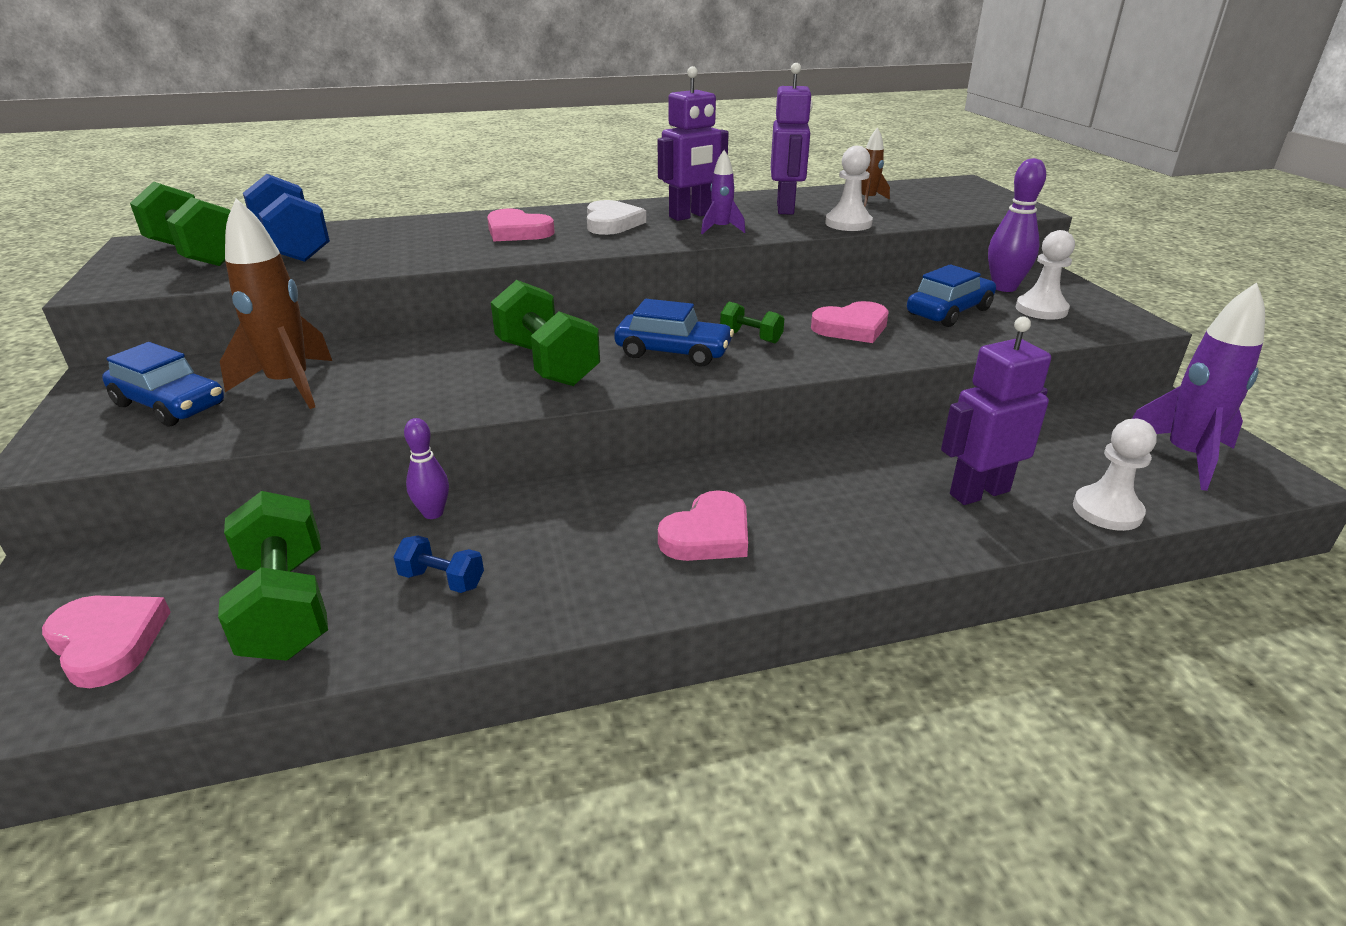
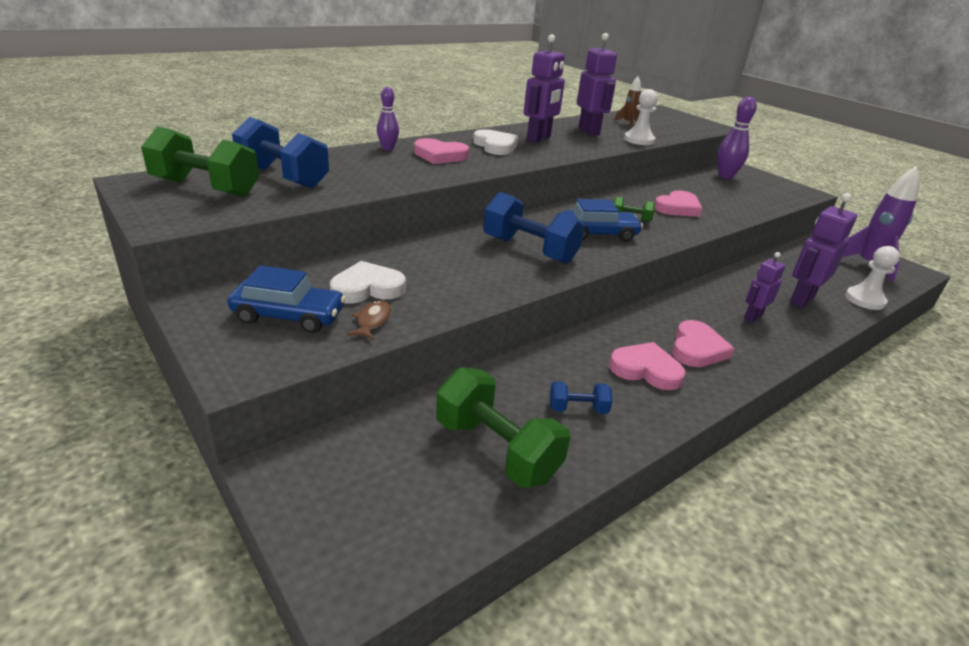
camera: 25 degrees left, 0 degrees up
(108, 642) = (395, 506): pink heart -> pink heart (646, 370)
(246, 423) = (372, 321): none -> brown fish
(290, 385) = (367, 288): brown rocket -> white heart
(433, 513) = (520, 366): purple bowling pin -> purple bowling pin (388, 148)
(547, 363) = (529, 250): green dumbbell -> blue dumbbell
(721, 229) = (571, 147): purple rocket -> none
(856, 505) = (752, 317): none -> purple robot
(949, 312) = (715, 193): blue car -> none
(1041, 309) = (758, 188): white pawn -> none

